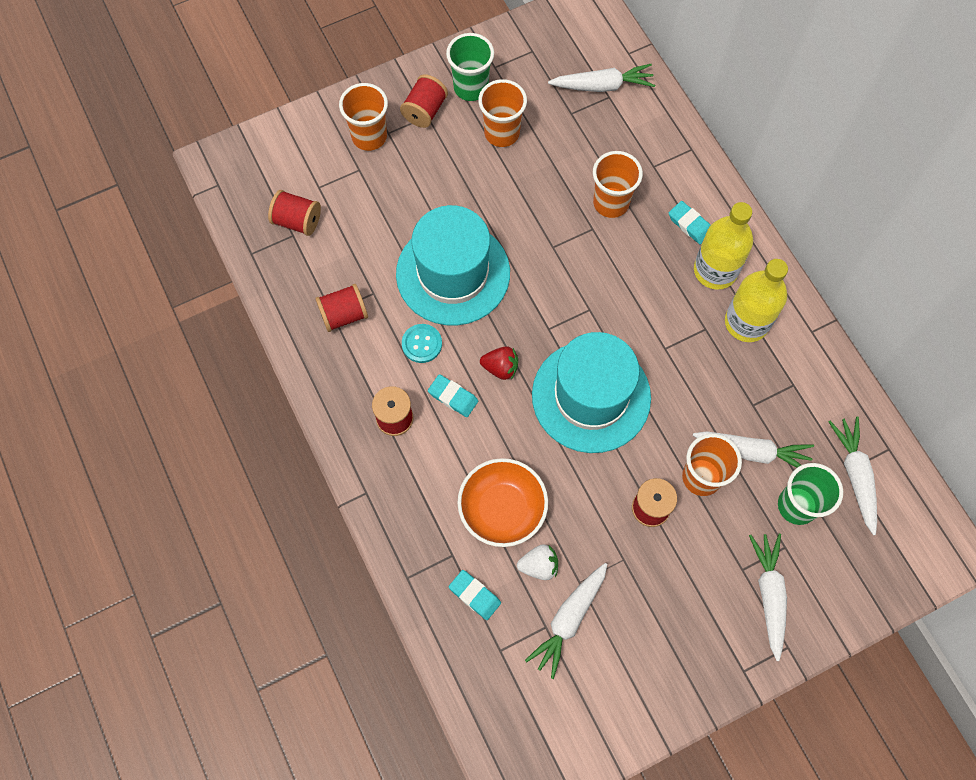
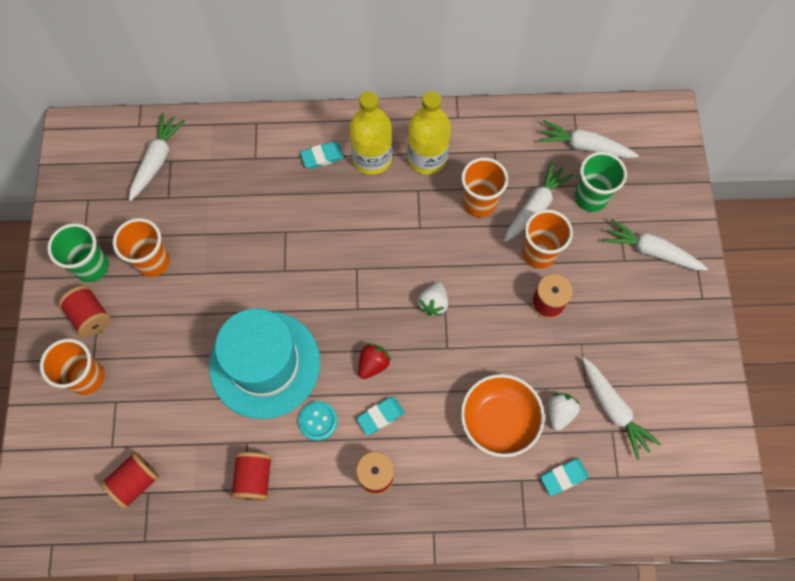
camera: 65 degrees left, 0 degrees up
(591, 396) = (433, 303): turquoise hat -> white strawberry
(611, 203) = (270, 206): orange cup -> orange cup (479, 203)

